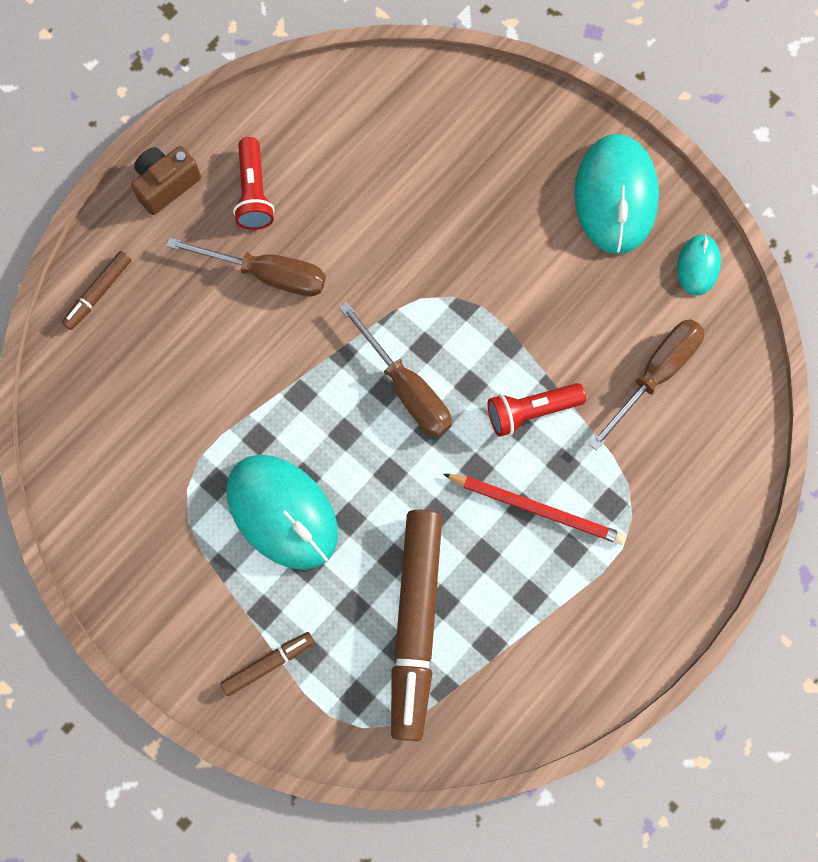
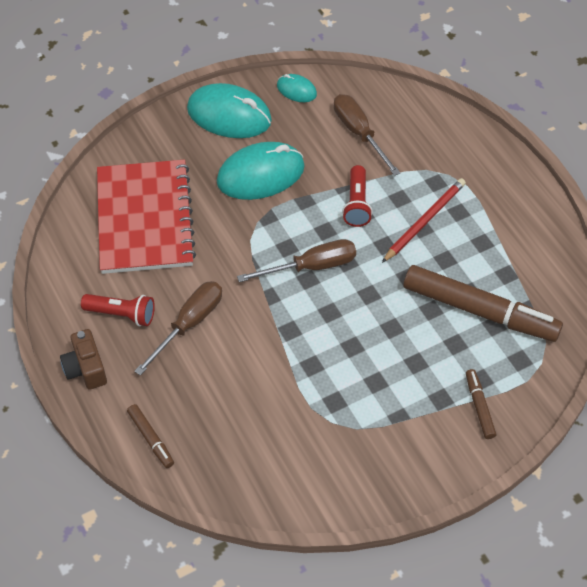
camera: 70 degrees left, 20 degrees down
(282, 512) = (372, 366): turquoise mouse -> turquoise mouse (261, 174)
(404, 161) = (145, 219): none -> red notebook

